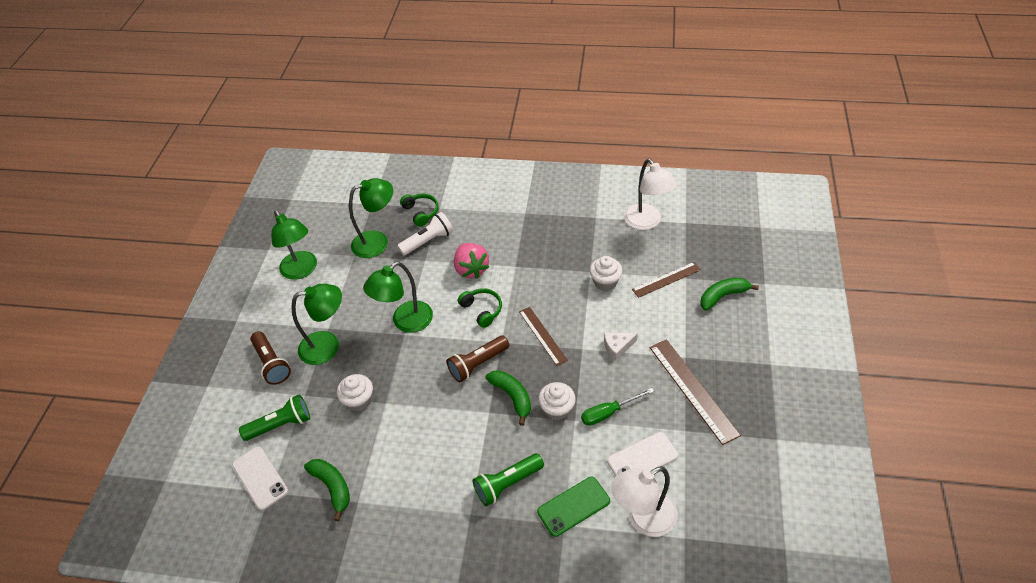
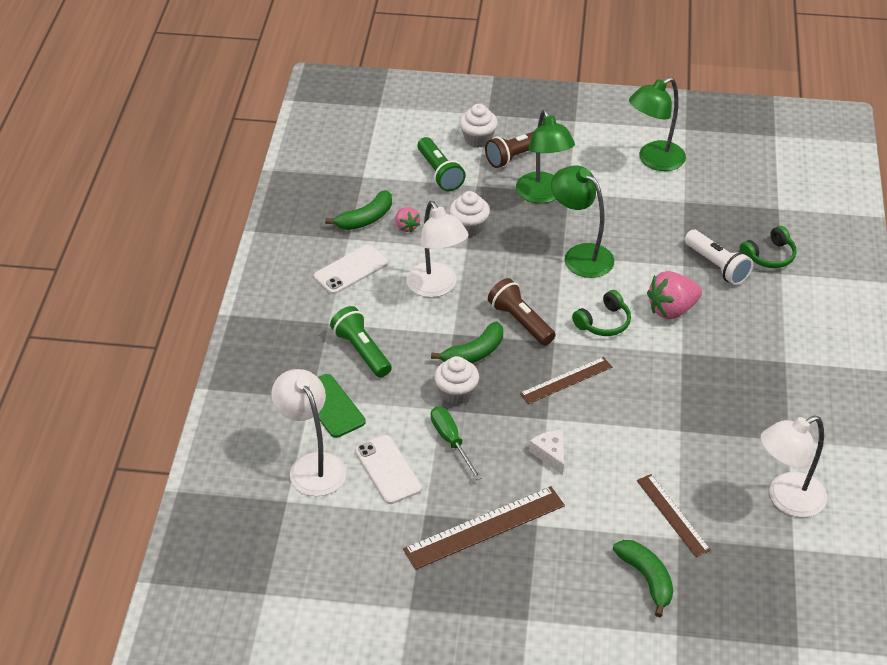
camera: 85 degrees right, 5 degrees down
(260, 478) = (378, 167): white phone -> white phone (351, 270)
(349, 451) = (406, 226): none -> pink strawberry
(377, 241) = (710, 220): green lamp -> none
(432, 425) = (436, 287): none -> white lamp
(605, 282) = (661, 446): white cupcake -> white cupcake (478, 139)

